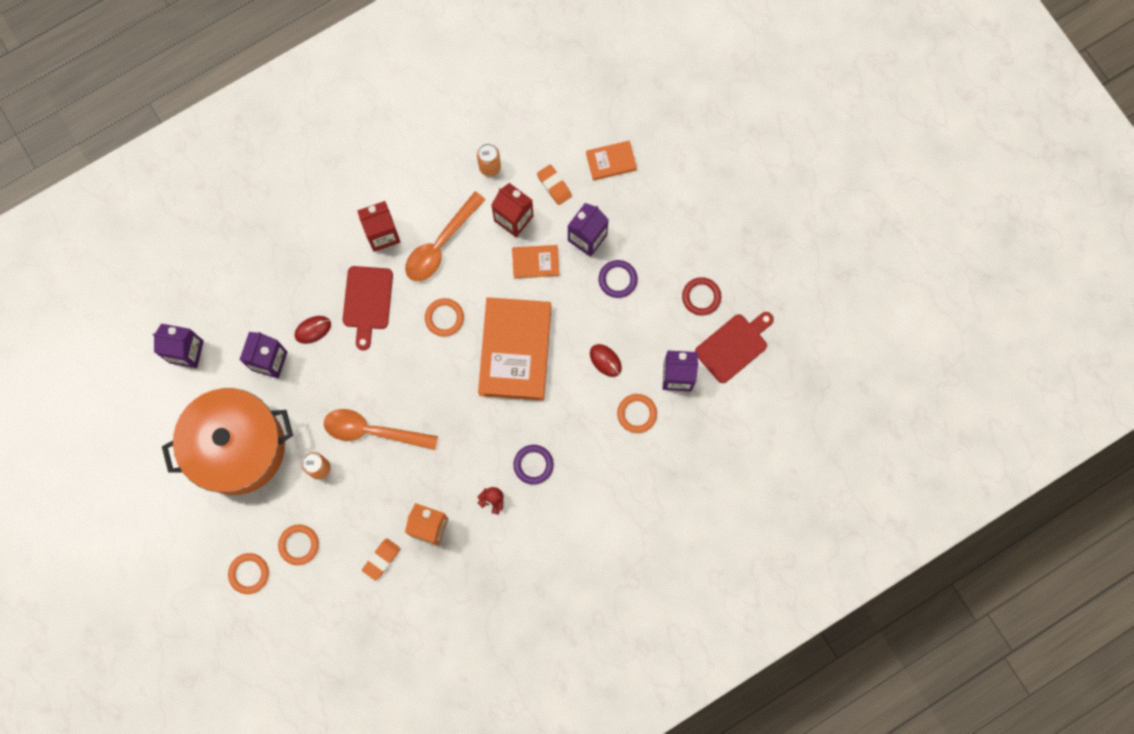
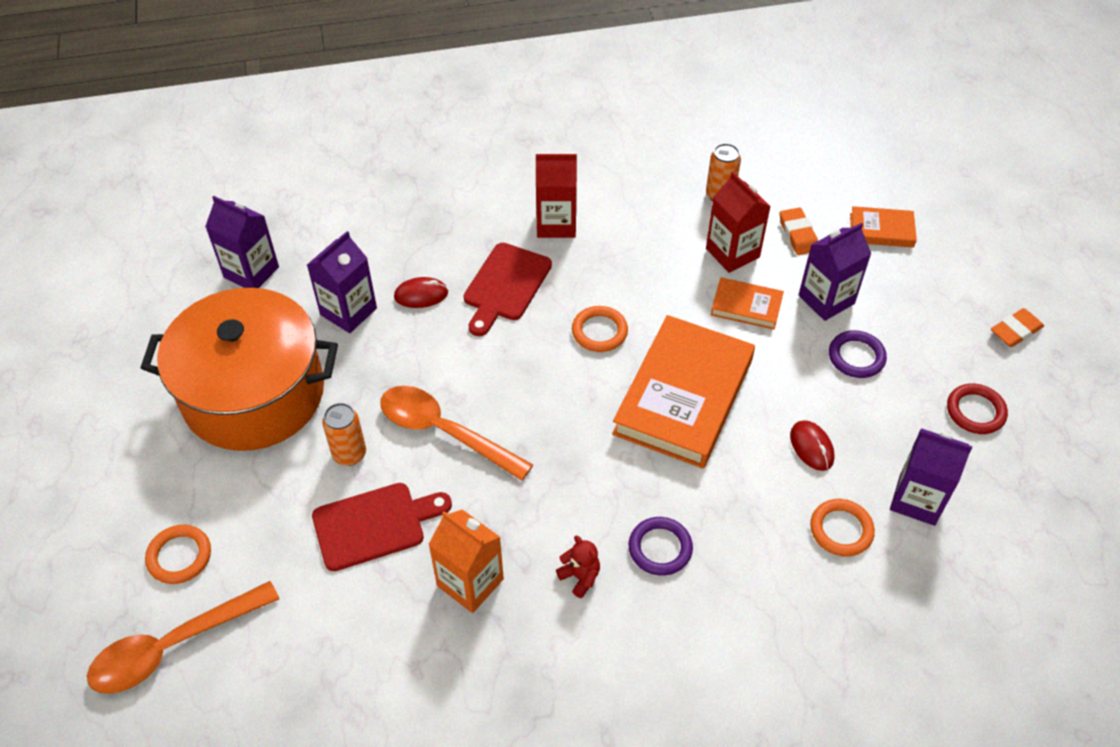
camera: 20 degrees right, 25 degrees down
(299, 545) = (270, 542): orange ring -> none
(381, 559) = (379, 603): orange eraser -> orange eraser (1015, 331)
(440, 244) = (626, 253): orange spoon -> orange spoon (173, 646)
(733, 346) = (1014, 486): red cutting board -> red cutting board (374, 525)

